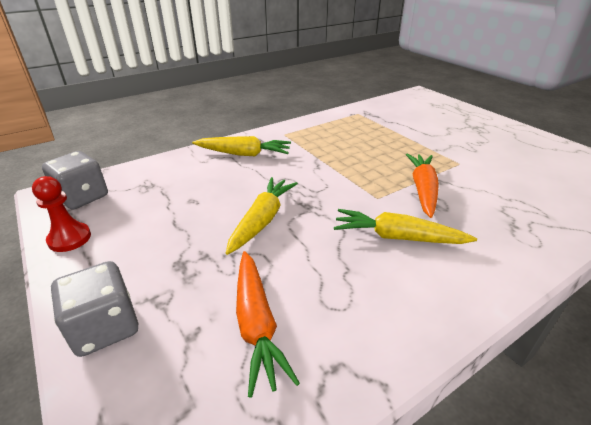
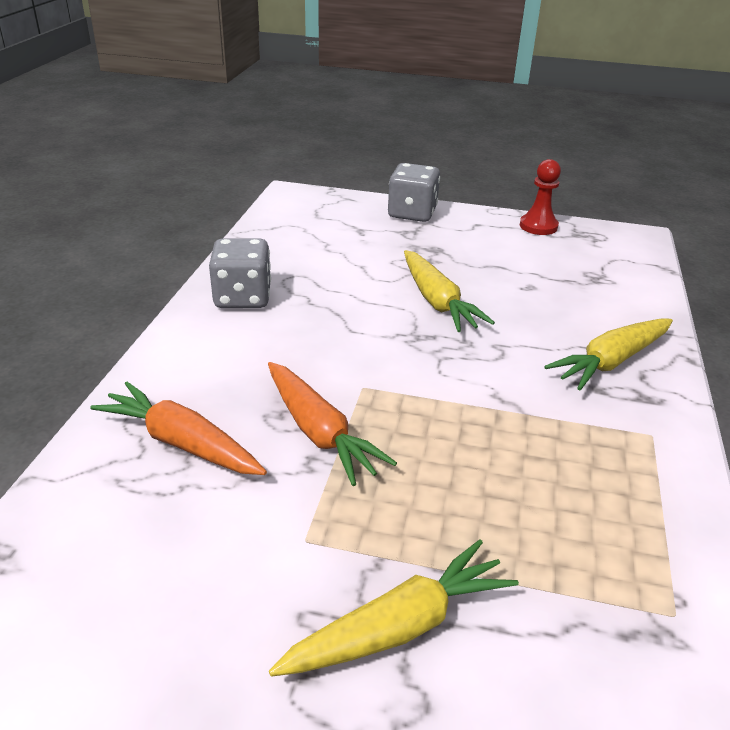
camera: 135 degrees right, 0 degrees up
(83, 197) = (611, 246): grey dice -> grey dice (243, 297)
(257, 324) = (330, 248): orange carrot -> orange carrot (182, 443)
(397, 237) = (292, 348): yellow carrot -> yellow carrot (399, 627)

